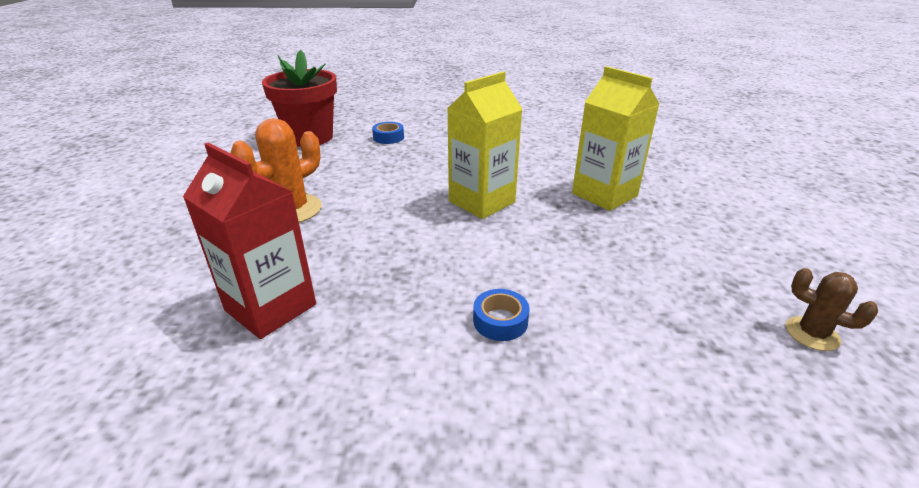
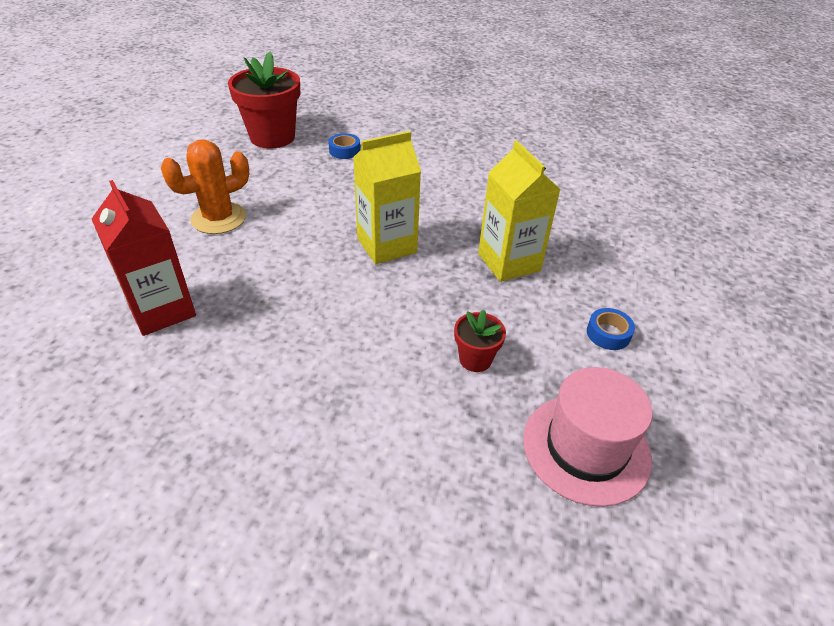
camera: 15 degrees right, 10 degrees up
(500, 321) = (328, 367): blue tape -> blue tape (608, 334)
(642, 279) = (475, 359): none -> red flower pot
(812, 334) = (586, 448): brown cactus -> pink hat

